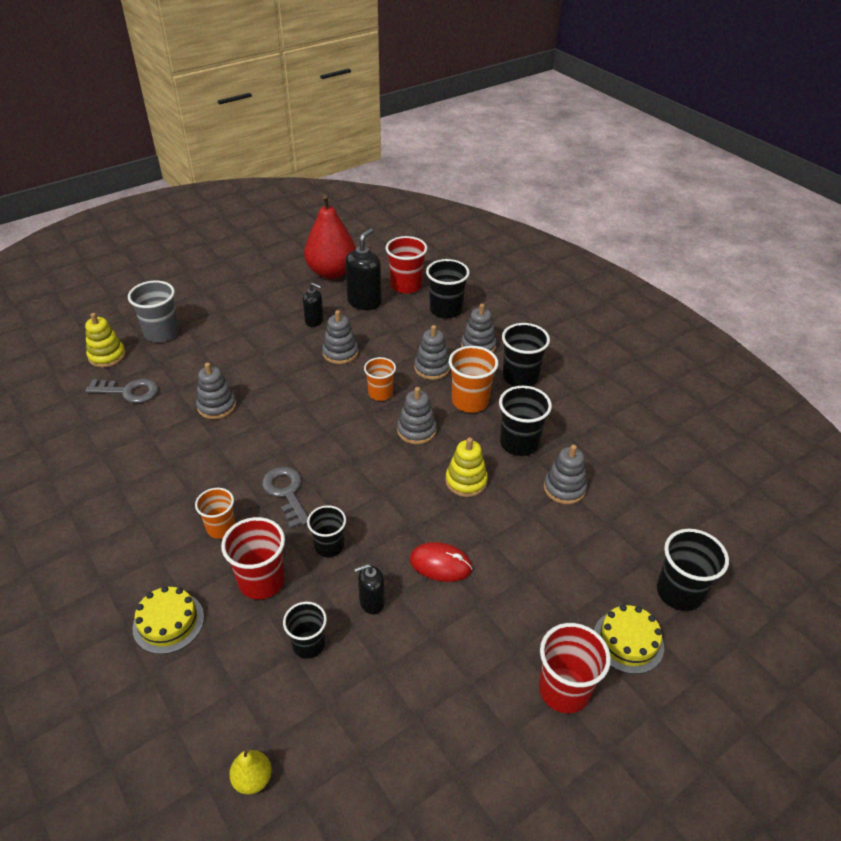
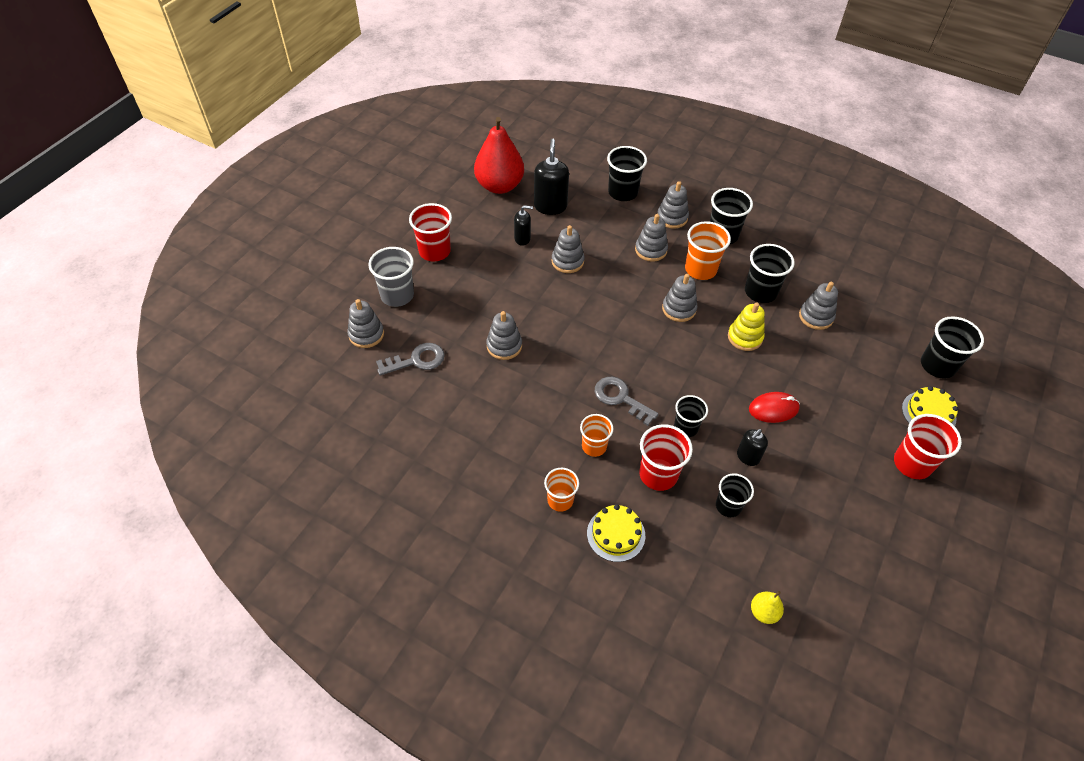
camera: 25 degrees left, 10 degrees up
(107, 356) = (366, 334): yellow stacking toy -> grey stacking toy
(380, 393) = (627, 287): orange cup -> orange cup (560, 500)
(406, 286) = (573, 179): red cup -> red cup (434, 251)

